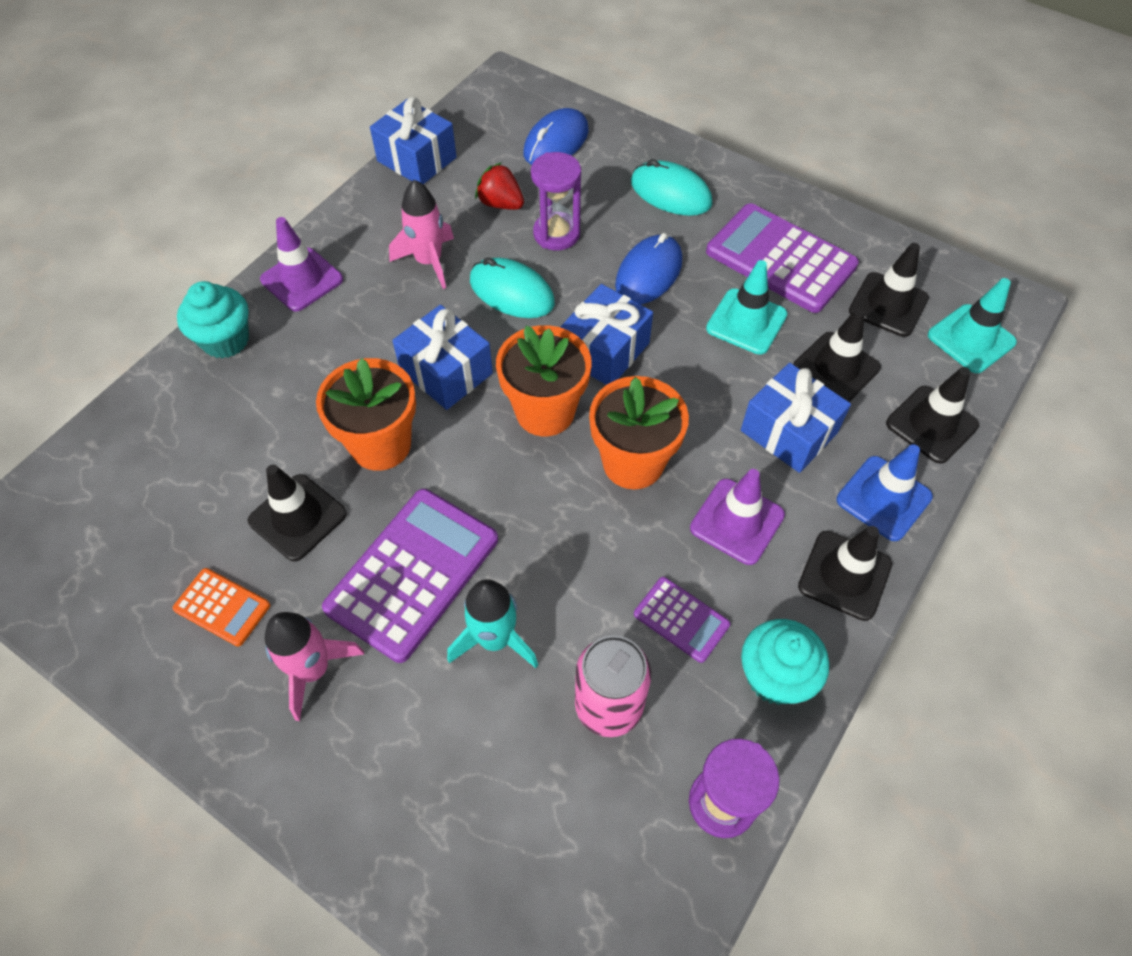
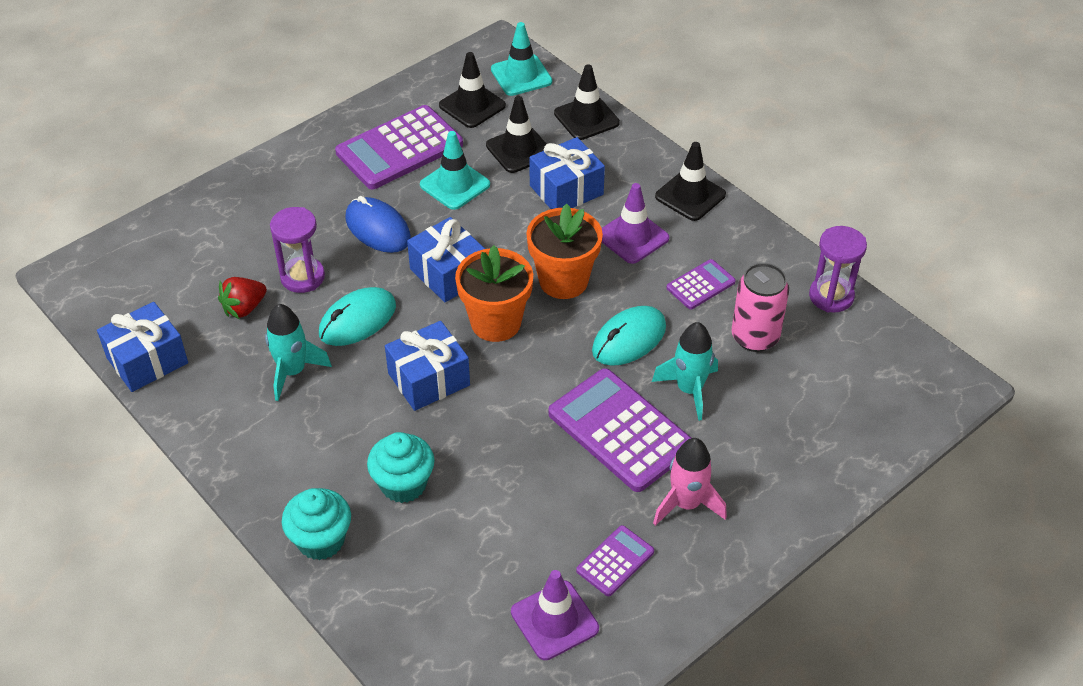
camera: 75 degrees left, 10 degrees down
(222, 607) = (615, 561): orange calculator -> purple calculator
(297, 517) = (544, 501): black traffic cone -> none
(302, 280) = (269, 472): purple traffic cone -> purple traffic cone (554, 620)
(381, 445) = (489, 435): orange flower pot -> none
(429, 262) = (293, 372): pink rocket -> turquoise rocket
(556, 142) = (183, 254): blue mouse -> none
(670, 193) = (292, 193): turquoise mouse -> turquoise mouse (629, 339)
(775, 677) = (753, 249): turquoise cupcake -> turquoise cupcake (403, 484)
(883, 498) = (637, 159): blue traffic cone -> none

